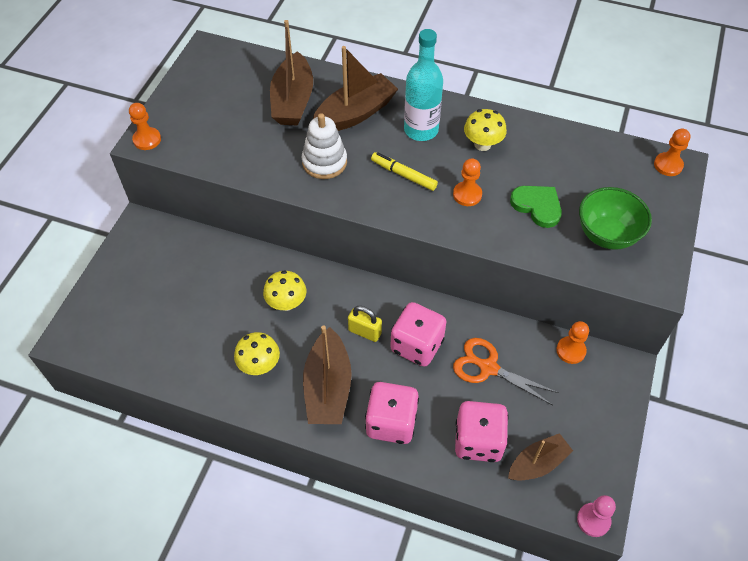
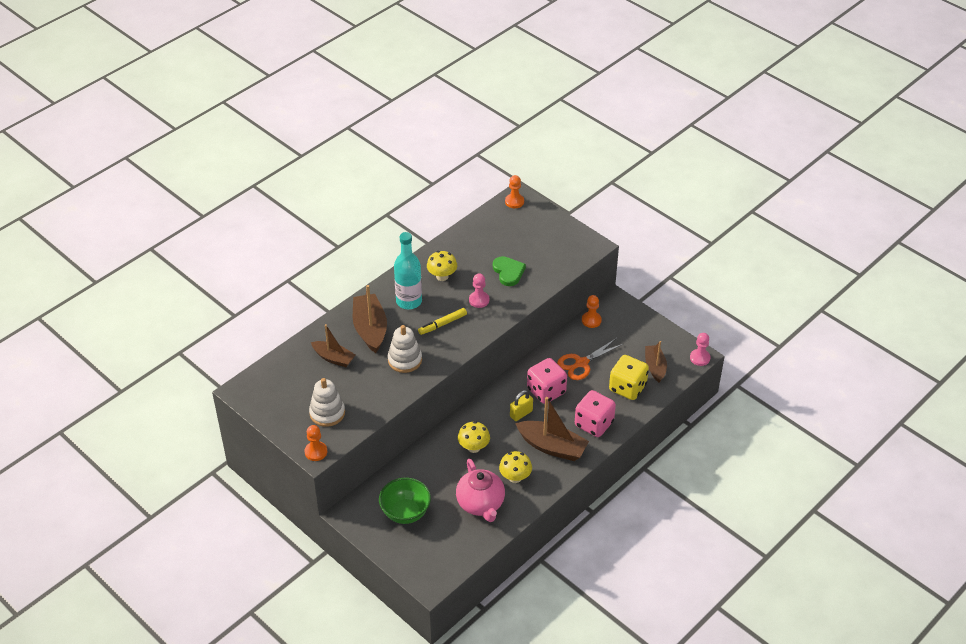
camera: 65 degrees left, 10 degrees down
(202, 344) = (481, 504): none -> pink teapot
(208, 127) = (327, 413): none -> white stacking toy
(293, 101) = (333, 358): brown boat -> brown boat, size x0.64
(467, 195) = (479, 300): orange pawn -> pink pawn
(478, 441) = (627, 388): pink dice -> yellow dice
(537, 206) = (508, 272): green heart -> green heart turned 90 degrees clockwise
(607, 234) = (548, 251): green bowl -> green bowl (405, 512)

